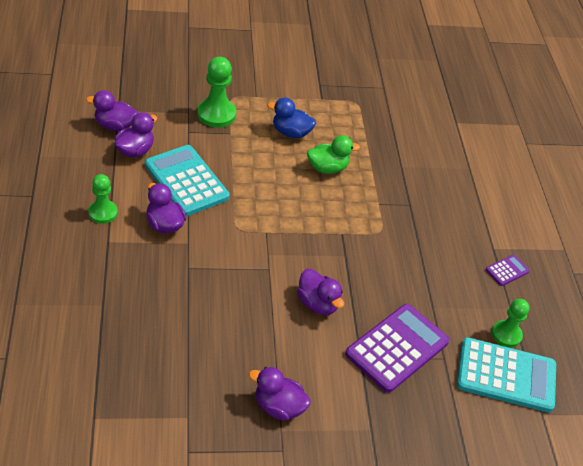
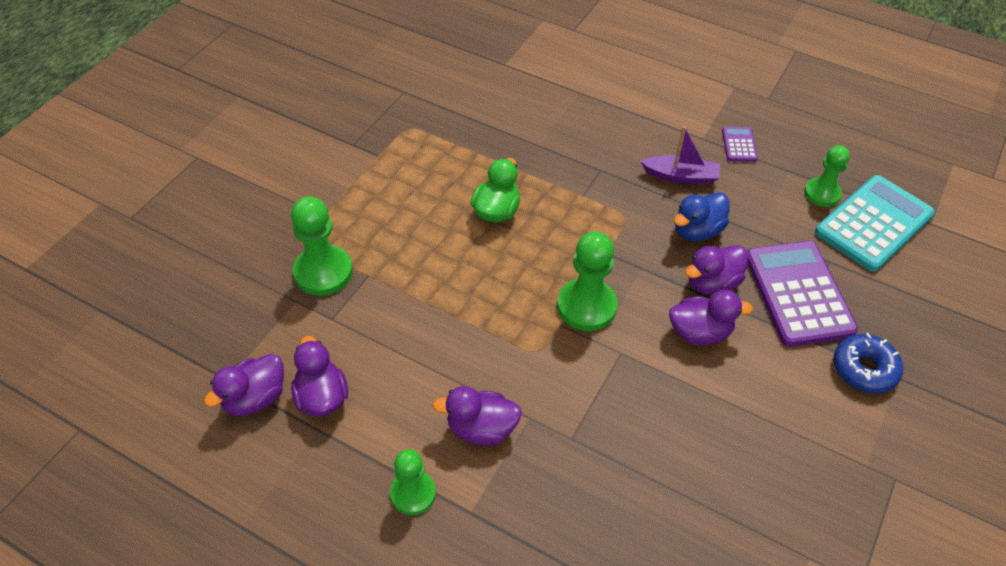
camera: 50 degrees left, 5 degrees up
(186, 181) = (420, 365): turquoise calculator -> none
(278, 406) = (832, 450): purple duck -> purple duck (712, 283)
(290, 239) = (586, 306): none -> green pawn
(291, 133) = (413, 214): blue duck -> blue duck (697, 231)
(362, 406) = (864, 369): none -> blue donut
(445, 248) = (681, 176): none -> purple boat

